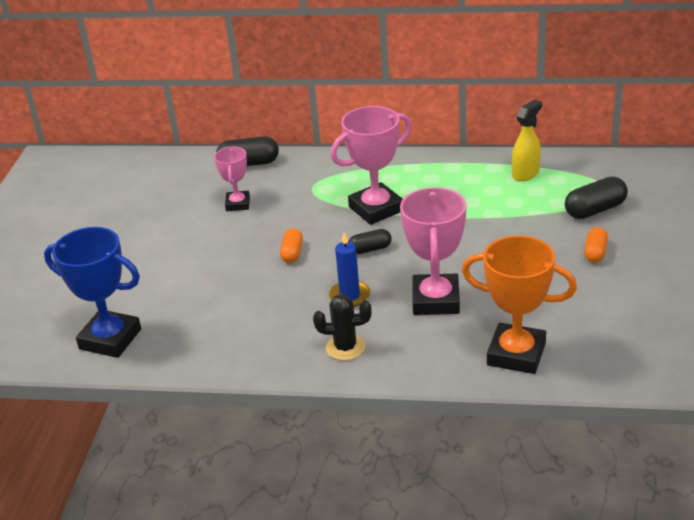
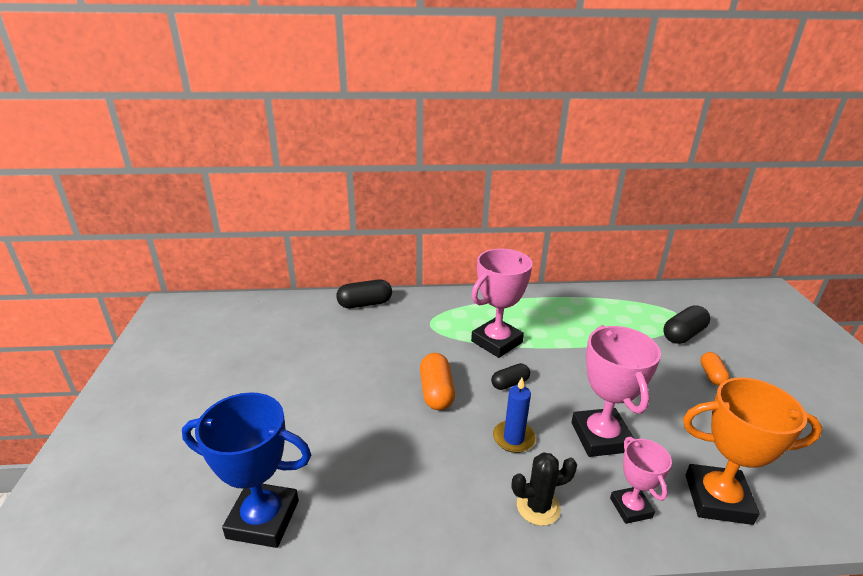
camera: 15 degrees left, 5 degrees down
(237, 204) = (366, 343): pink trophy -> pink trophy (630, 508)
(292, 253) = (436, 392): orange capsule -> orange capsule, size x1.58
(525, 173) = (606, 304): yellow spray bottle -> none

